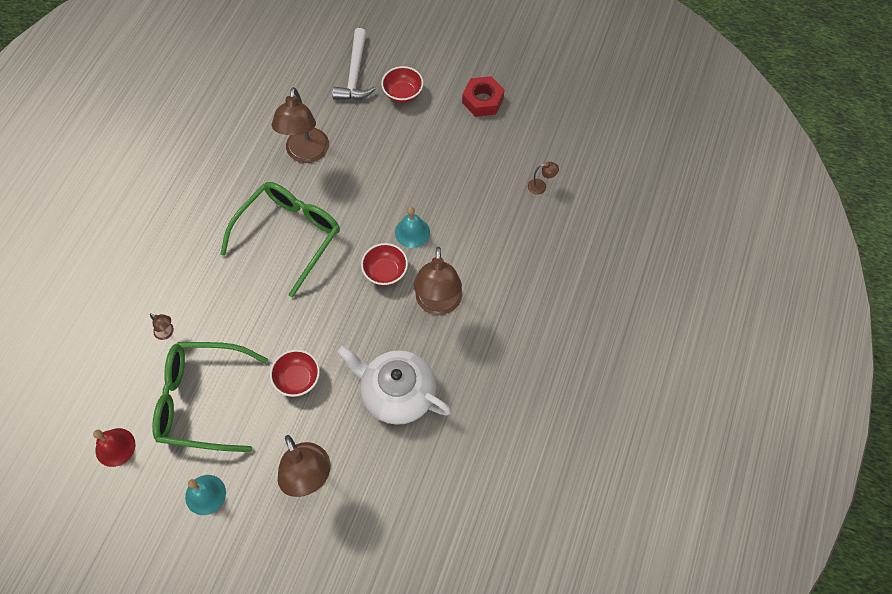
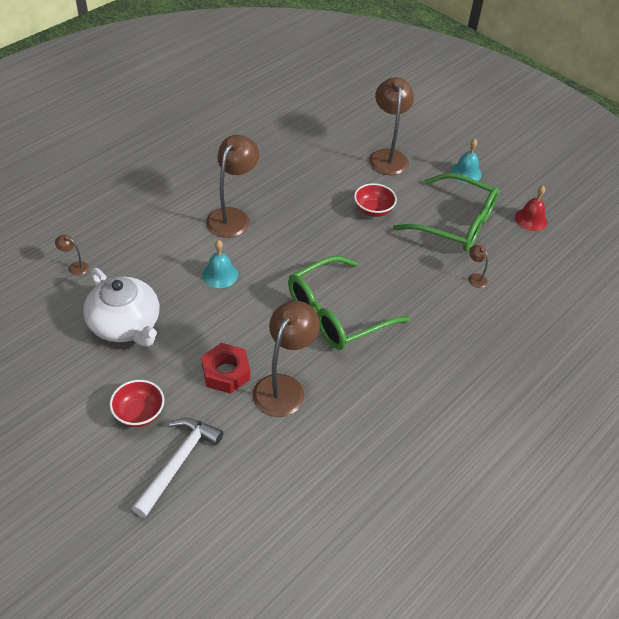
camera: 160 degrees left, 15 degrees down
(385, 272) = (263, 253): red bowl -> none
(397, 393) = (300, 177): white teapot -> white teapot (125, 325)
(482, 100) = (59, 369): red nut -> red nut (226, 373)

